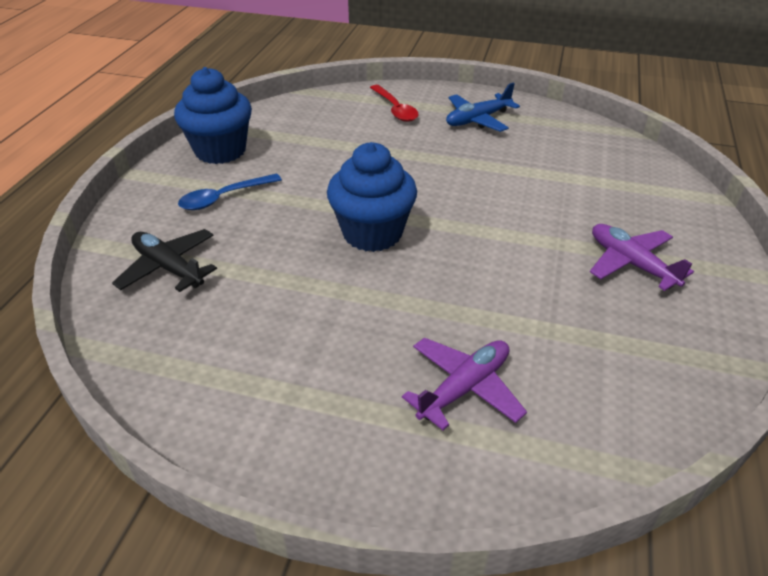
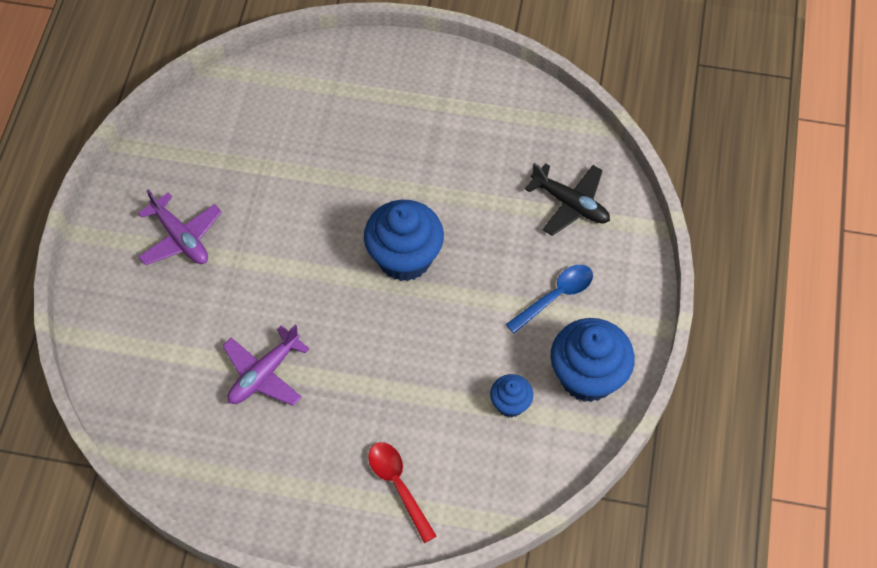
camera: 175 degrees right, 20 degrees up
(294, 140) = (510, 404): none -> blue cupcake
(464, 388) = (328, 115): purple plane -> purple plane (264, 374)
(478, 120) = (294, 468): blue plane -> none

